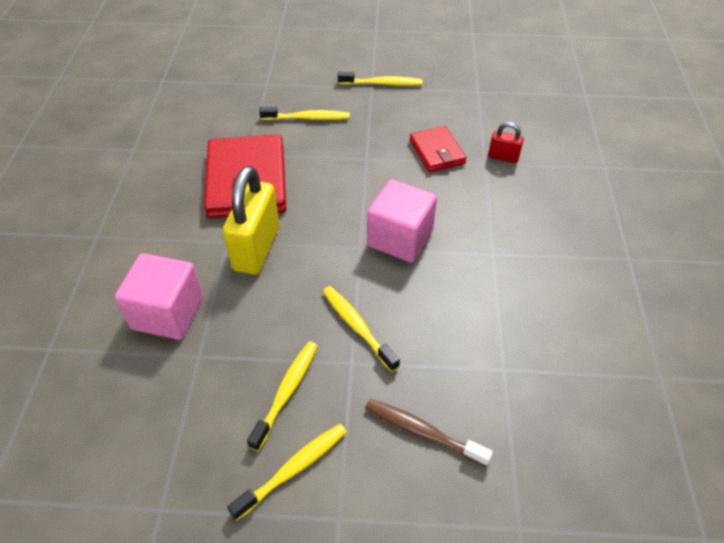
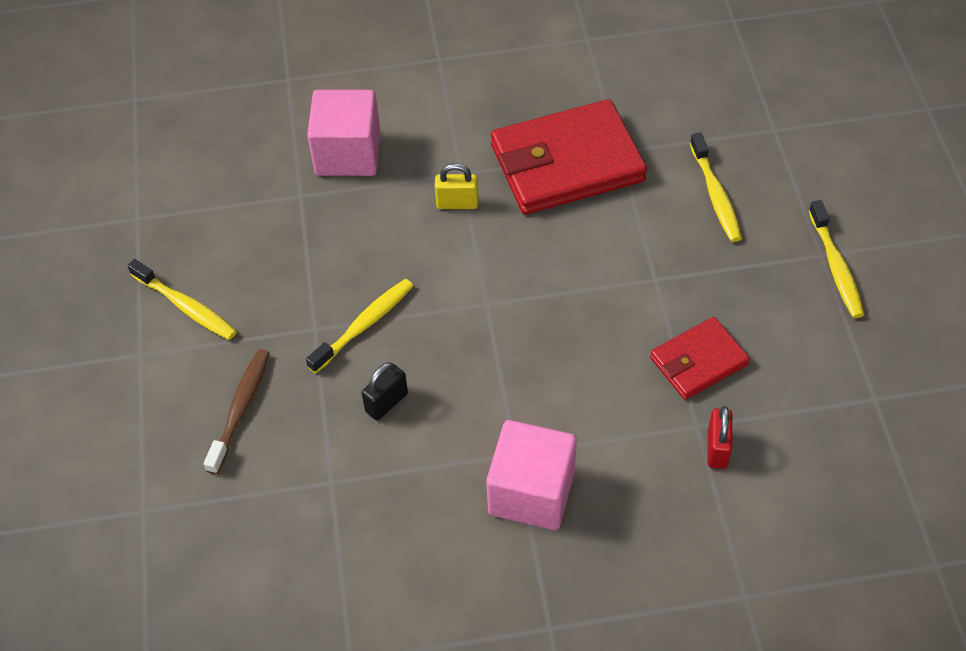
camera: 80 degrees right, 5 degrees up
(256, 248) = (457, 203): yellow padlock -> yellow padlock, size x0.48
(287, 392) = (269, 280): yellow toothbrush -> none
(400, 238) = (513, 343): pink cube -> pink cube (531, 492)
(436, 322) = (386, 403): none -> black padlock

